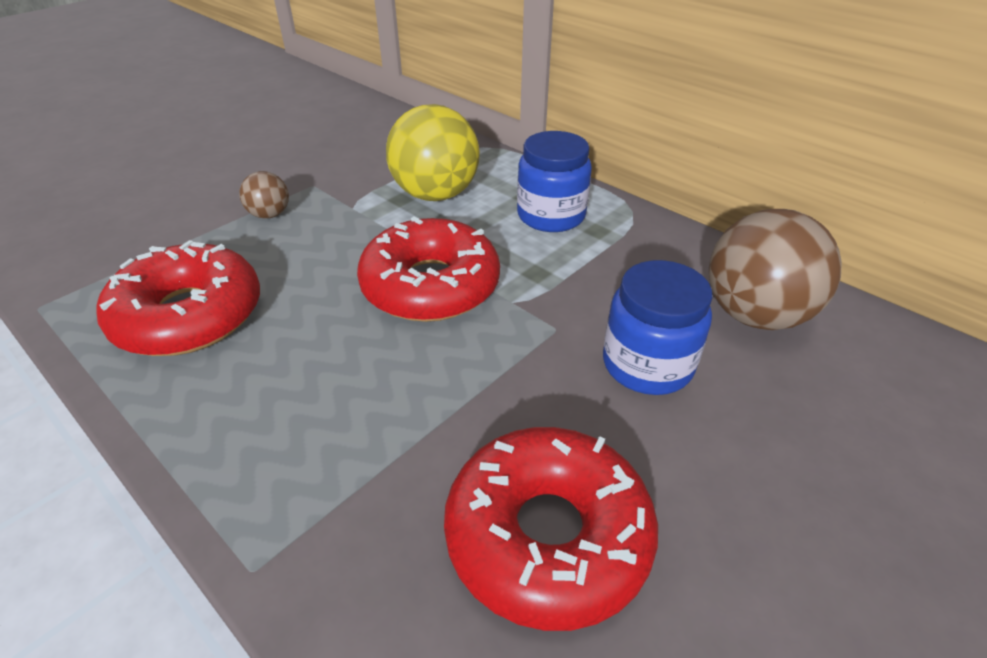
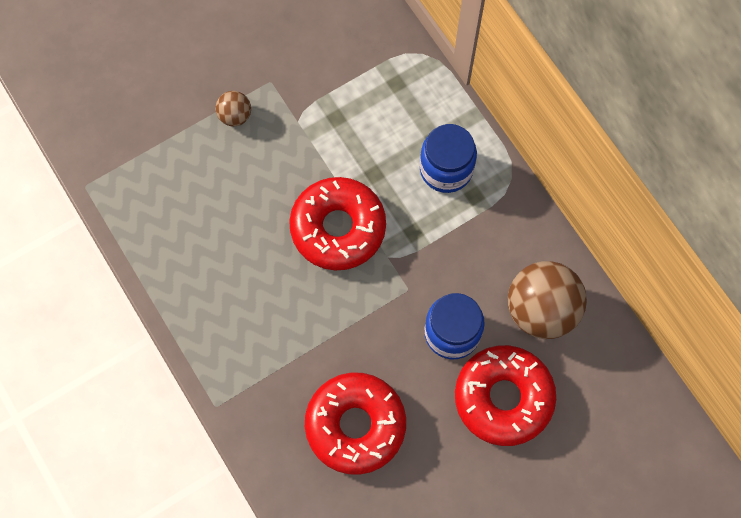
camera: 15 degrees right, 30 degrees up
(189, 315) = (180, 218): red donut -> red donut (503, 398)
(436, 194) = (365, 119): yellow ball -> none

